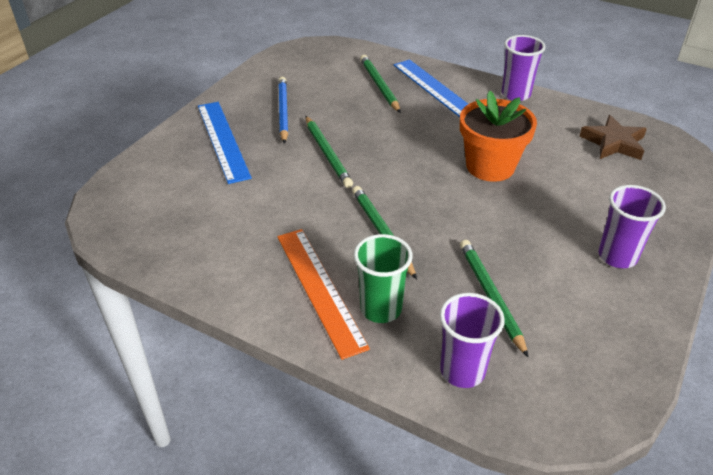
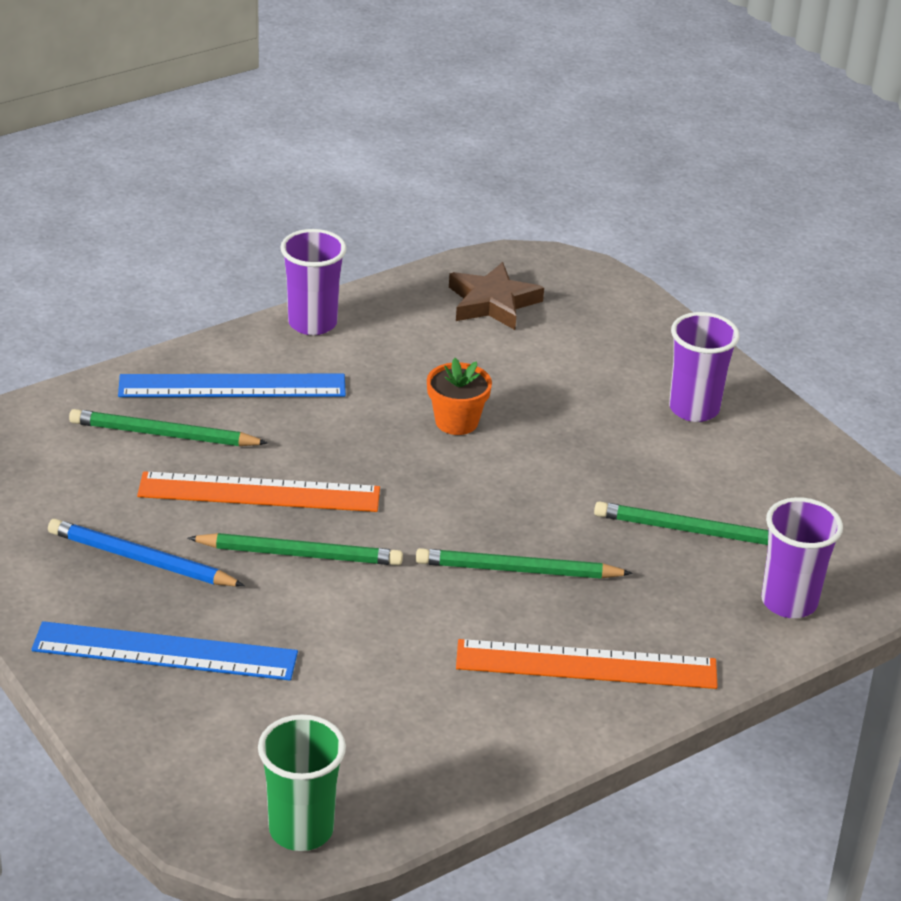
camera: 65 degrees left, 5 degrees down
(363, 125) = (259, 493): none -> orange ruler
(381, 309) = (656, 626): green cup -> green cup (301, 829)
(490, 166) = (456, 422): orange flower pot -> orange flower pot, size x0.58

